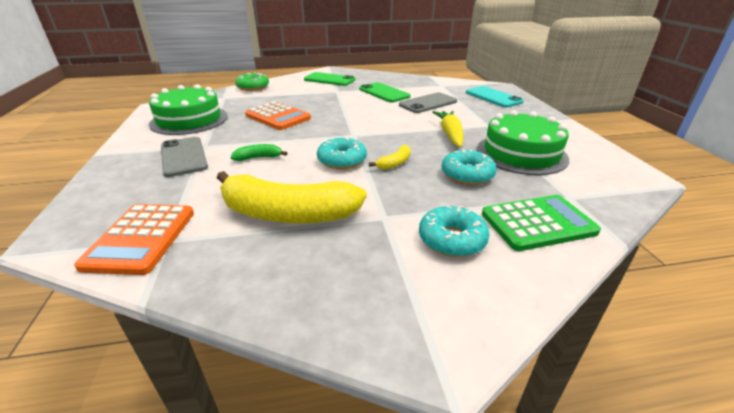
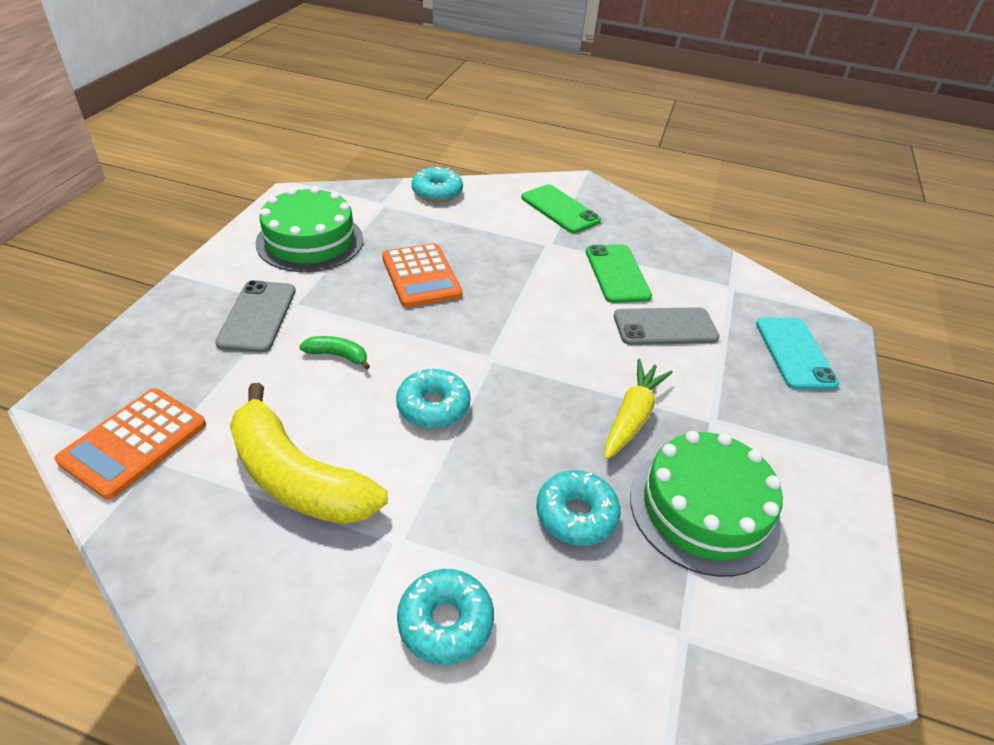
camera: 25 degrees right, 10 degrees up
(253, 87) = (437, 192): green donut -> turquoise donut
(395, 163) = (497, 444): yellow banana -> none
(537, 223) = (584, 656): green calculator -> none

